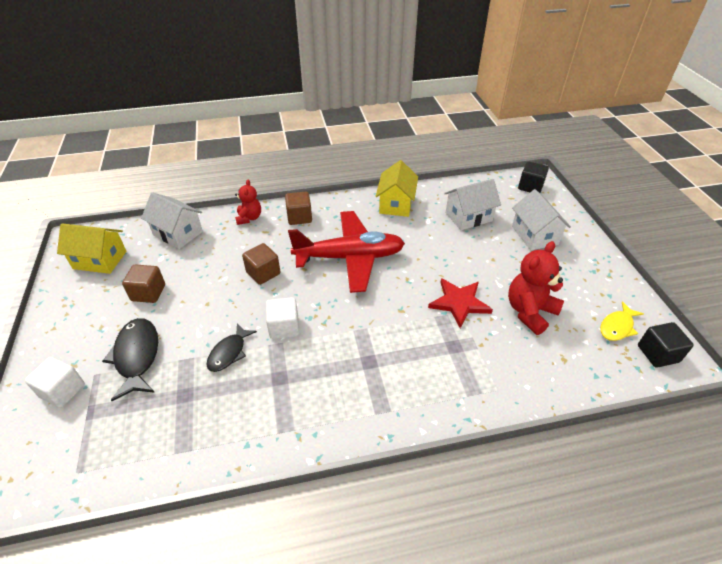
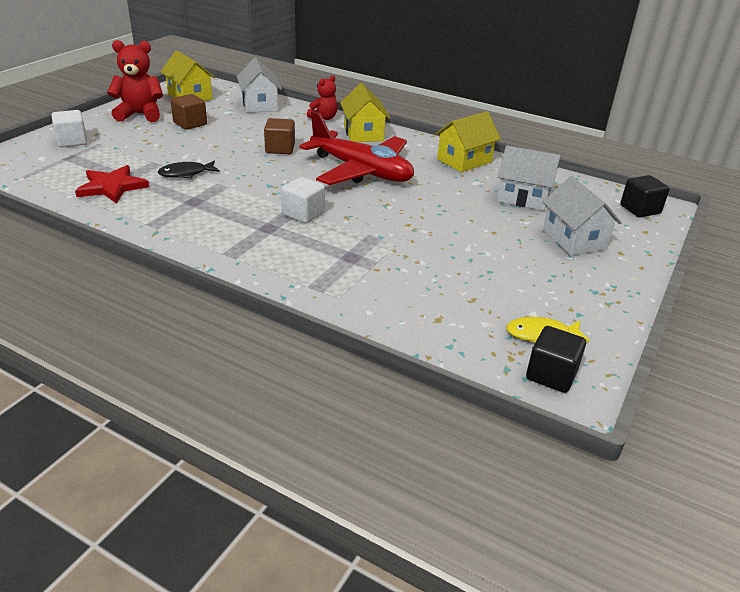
camera: 40 degrees right, 10 degrees down
(137, 356) = (133, 147): black fish -> none
(284, 327) = (243, 180): white cube -> white cube (303, 214)
(299, 217) = (363, 133): brown cube -> yellow house
(459, 303) = (405, 238): red star -> red star (112, 187)
(529, 312) = (463, 277): red teddy bear -> red teddy bear (140, 115)
(534, 235) = (574, 239): white house -> white house turned 45 degrees counterclockwise

